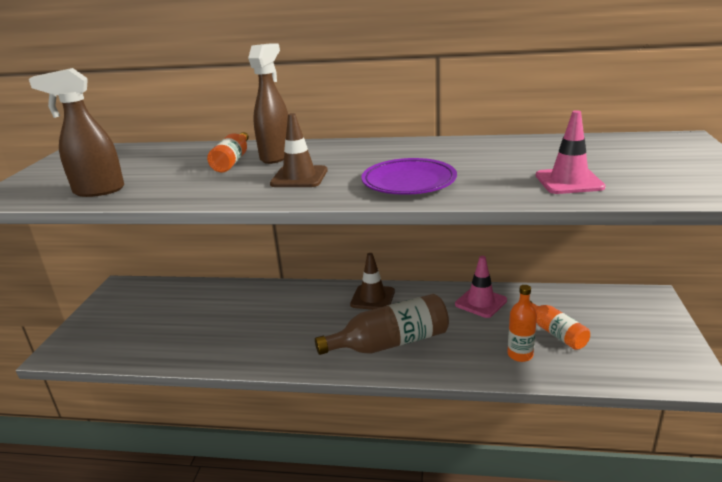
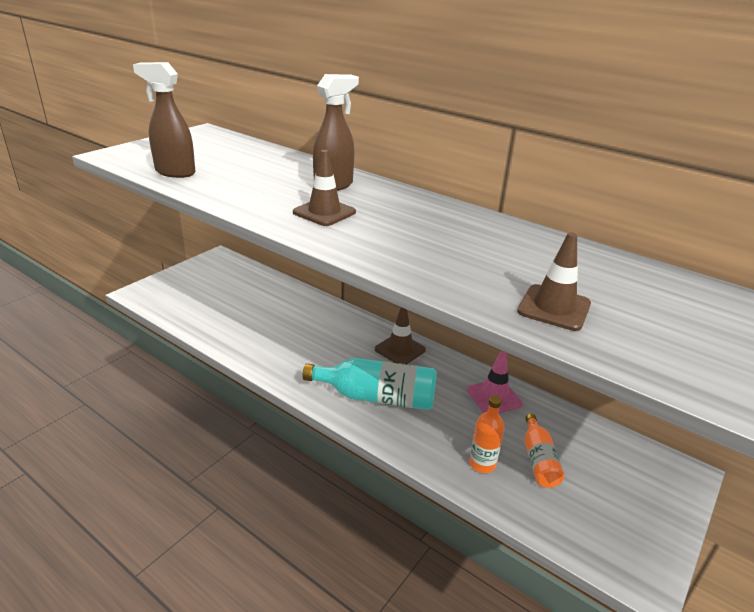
camera: 25 degrees right, 5 degrees up
(232, 161) = (295, 178): orange bottle -> none
(390, 343) = (377, 397): brown bottle -> turquoise bottle
(409, 182) = (405, 251): purple plate -> none
(569, 181) = (554, 308): pink traffic cone -> brown traffic cone

